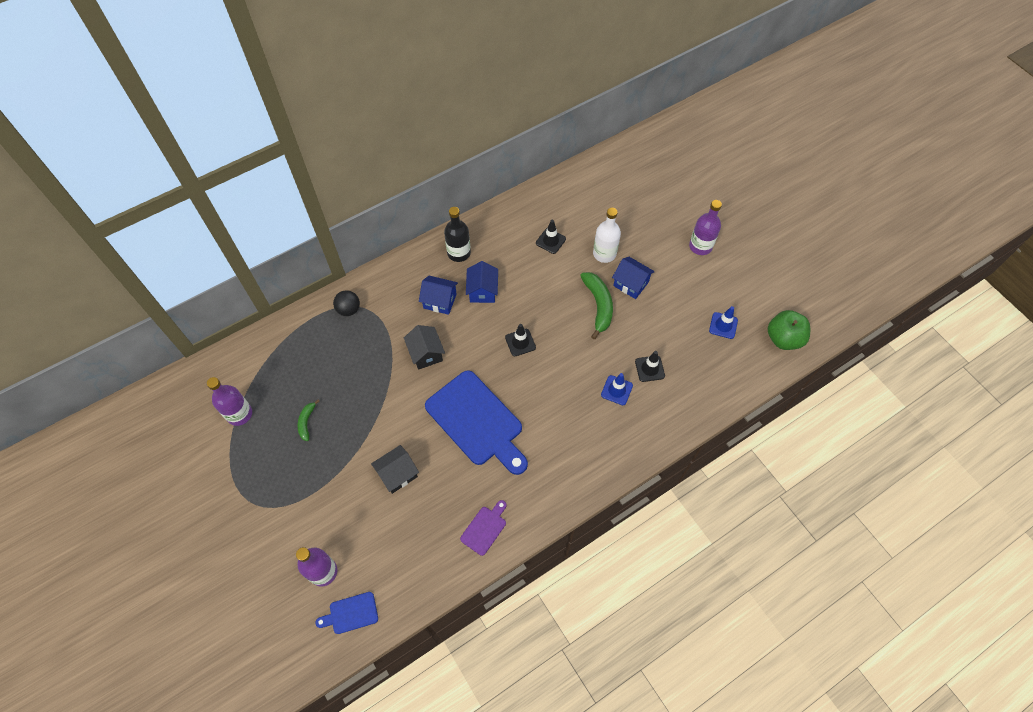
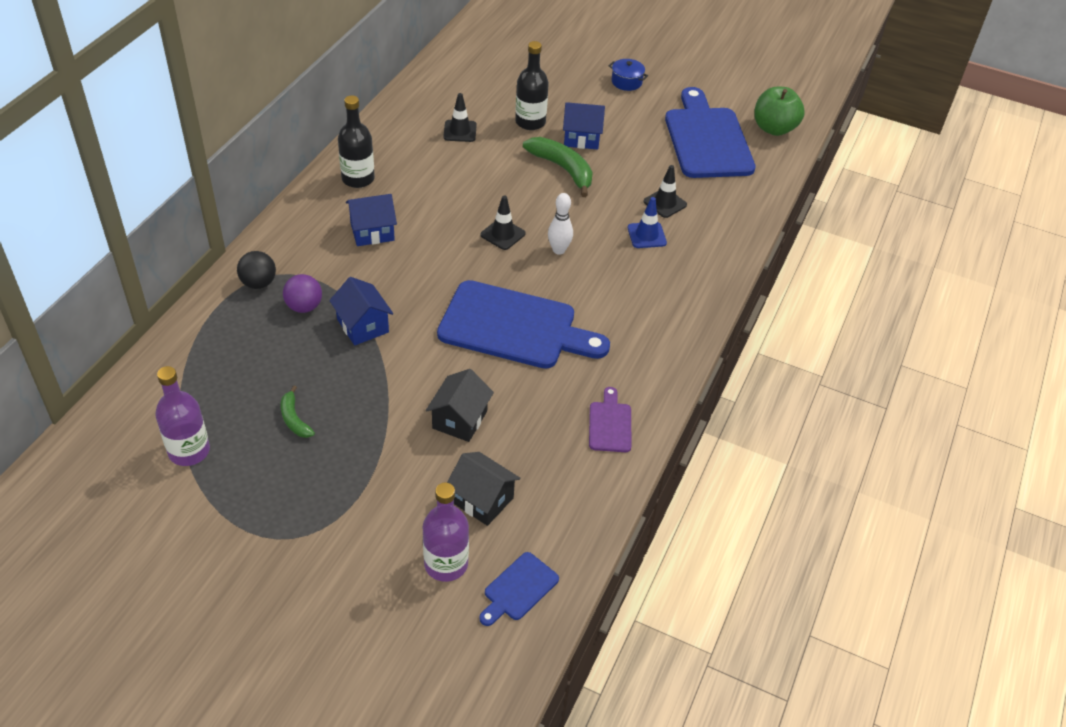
camera: 35 degrees left, 15 degrees down
(363, 341) = (304, 307): none -> purple ball
(426, 354) = (397, 288): black house -> black house (482, 500)
(482, 291) = (417, 204): blue house -> blue house (363, 326)
(548, 373) = (559, 250): none -> white bowling pin
(604, 253) = (530, 122): white bottle -> black bottle
(700, 246) = (626, 82): purple bottle -> blue pot
(723, 325) = (707, 139): blue traffic cone -> blue cutting board

